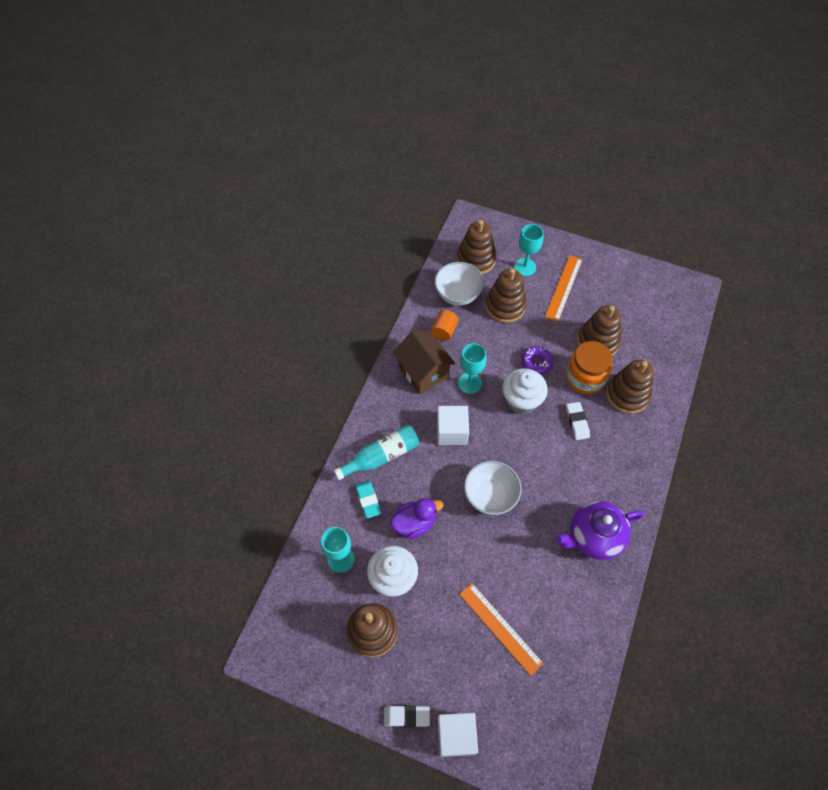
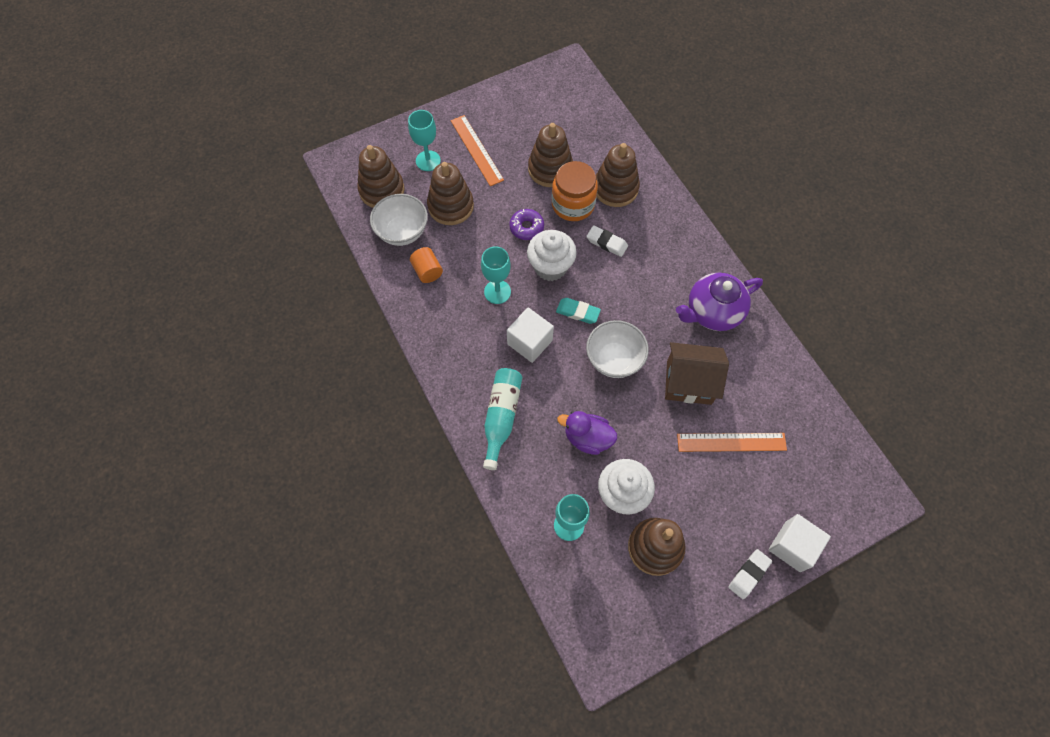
camera: 50 degrees left, 5 degrees up
(368, 500) = (533, 460): turquoise eraser -> turquoise eraser (578, 312)
(414, 523) = (587, 438): purple duck -> purple duck turned 90 degrees counterclockwise
(423, 372) = (451, 319): brown house -> brown house (689, 382)
(593, 537) = (712, 312): purple teapot -> purple teapot turned 45 degrees clockwise

